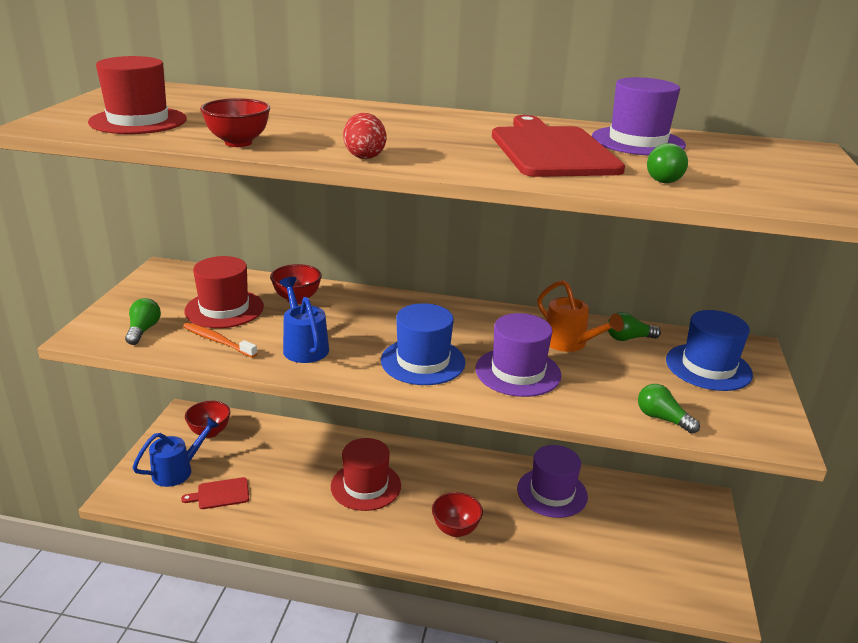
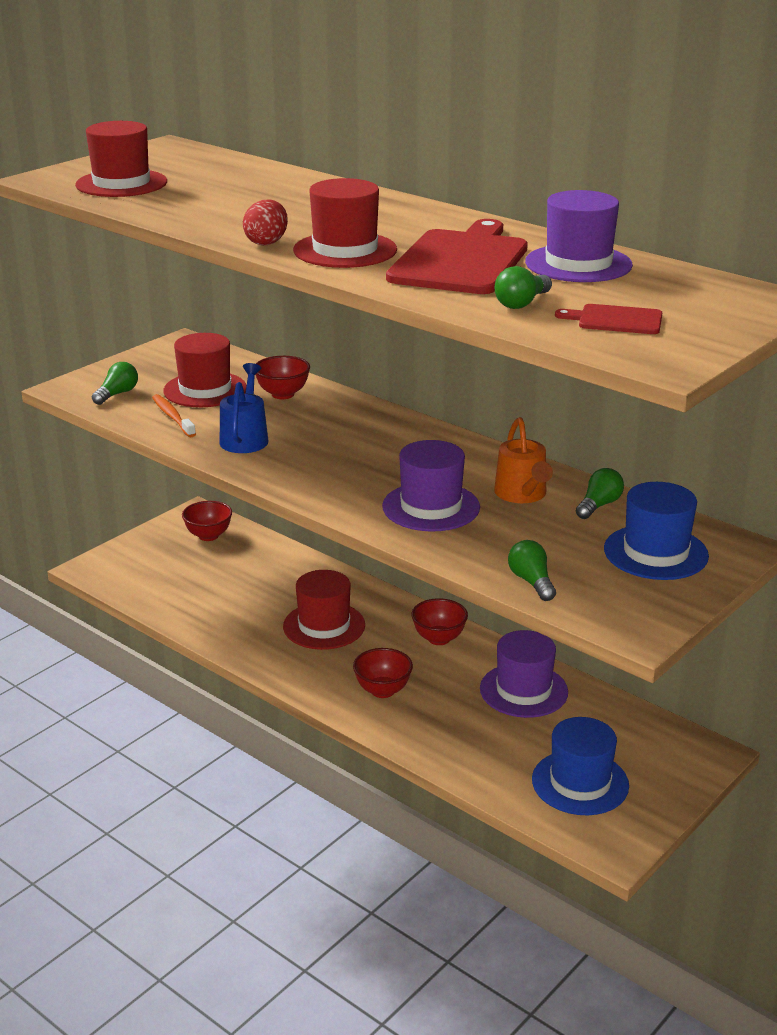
camera: 30 degrees right, 0 degrees up
(178, 470) = (154, 562): blue watering can -> none
(220, 494) = (178, 593): red cutting board -> red cutting board (616, 320)
(238, 143) = (176, 215): red bowl -> red bowl (439, 638)
(423, 361) = (345, 476): blue hat -> blue hat (580, 782)
(444, 154) = (345, 250): none -> red hat
(628, 338) = (599, 505): green light bulb -> green light bulb turned 105 degrees clockwise

